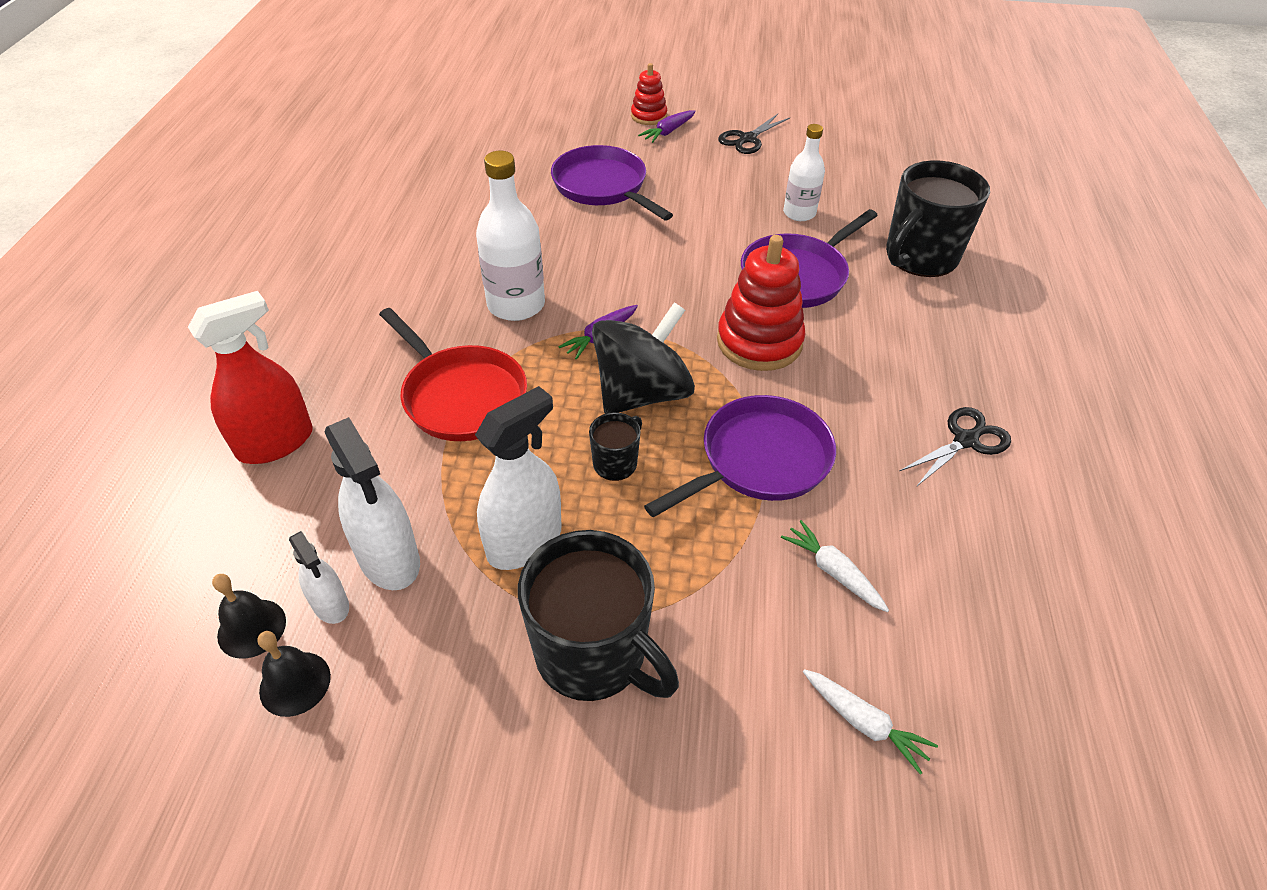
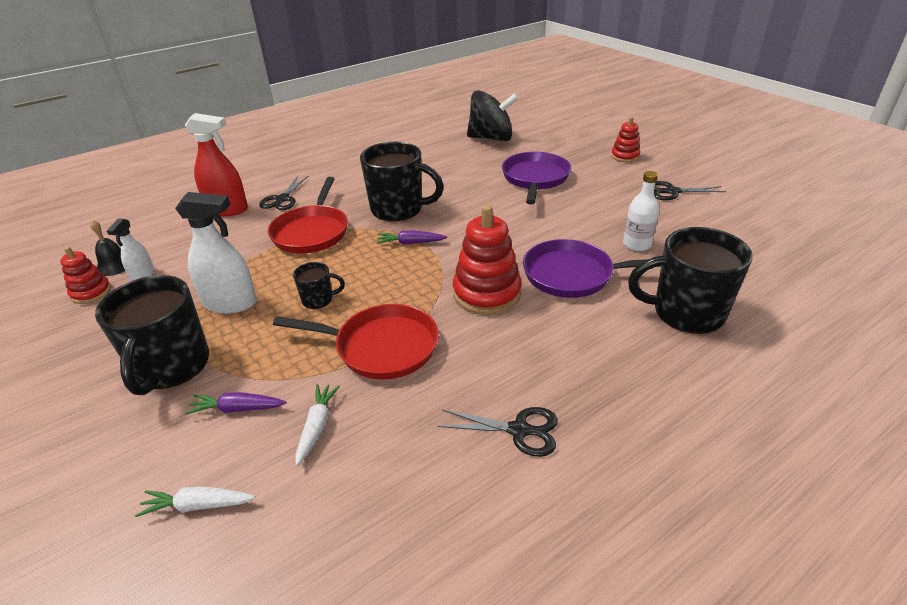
camera: 50 degrees right, 10 degrees down
(295, 683) = (91, 292): black bell -> red stacking toy
(335, 380) = (282, 199): none -> black scissors
(389, 559) = (184, 274): white spray bottle -> none
(516, 305) = (398, 209): white bottle -> black mug
(642, 393) = (384, 278): black spinning top -> black spinning top (491, 138)
(668, 132) = (623, 168): purple carrot -> purple carrot (238, 409)
(759, 460) = (381, 347): purple pan -> red pan
(864, 723) = (198, 505): white carrot -> white carrot turned 90 degrees clockwise

